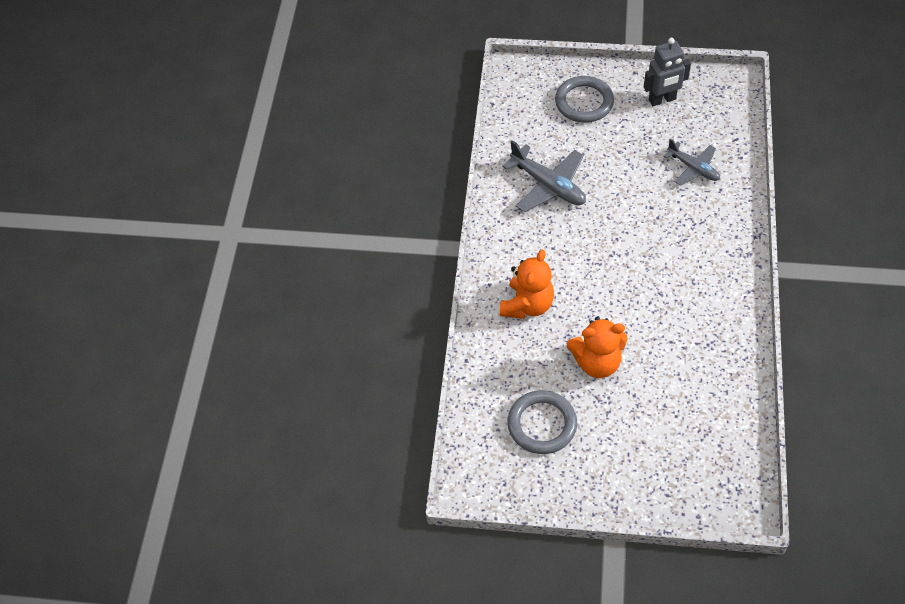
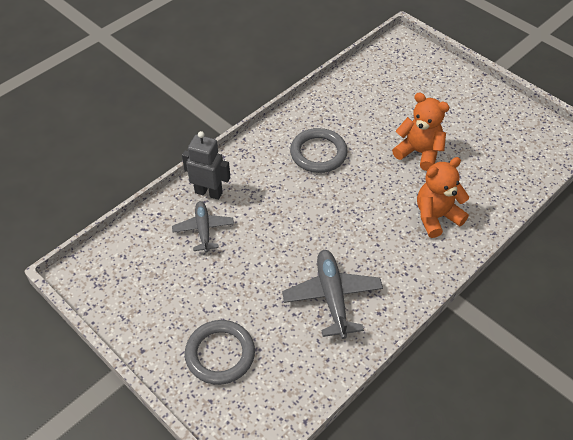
camera: 145 degrees left, 5 degrees down
(542, 424) = (490, 142): grey ring -> grey ring (318, 153)
(662, 100) = (154, 304): grey robot -> grey robot (209, 192)

